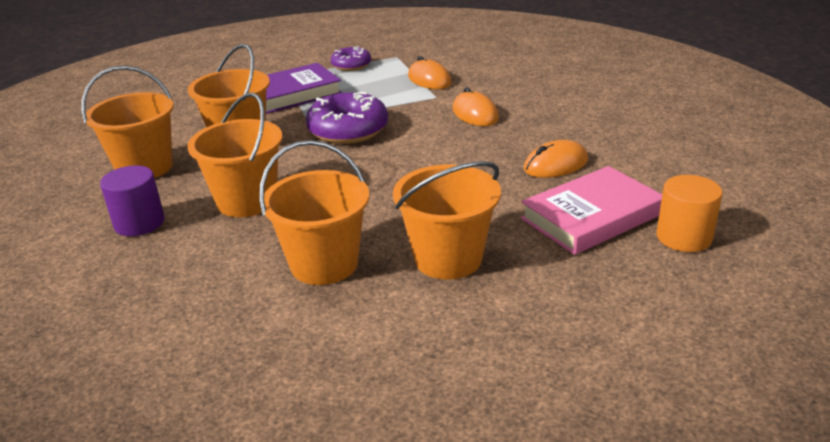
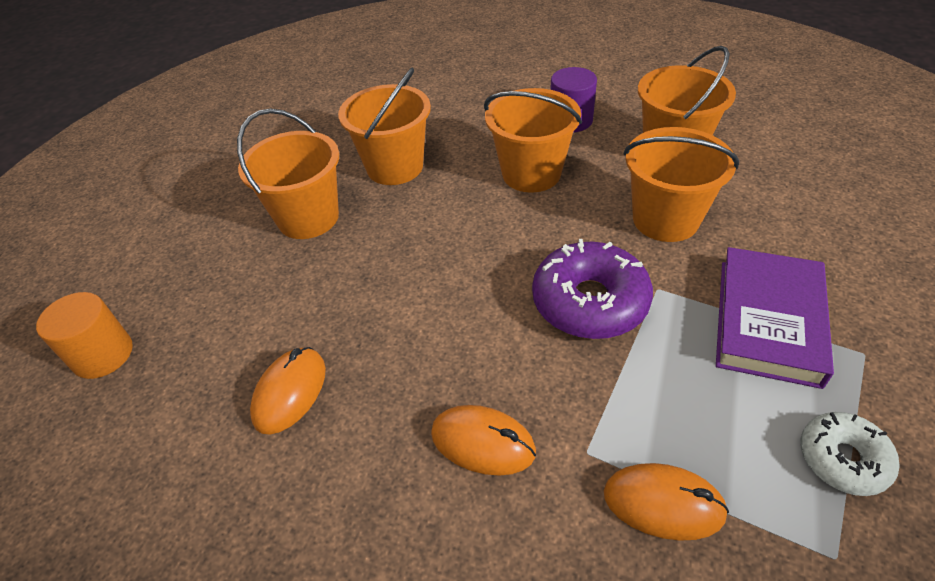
camera: 140 degrees right, 15 degrees up
(351, 65) = (842, 459): purple donut -> white donut
(592, 216) = (207, 330): pink book -> none

